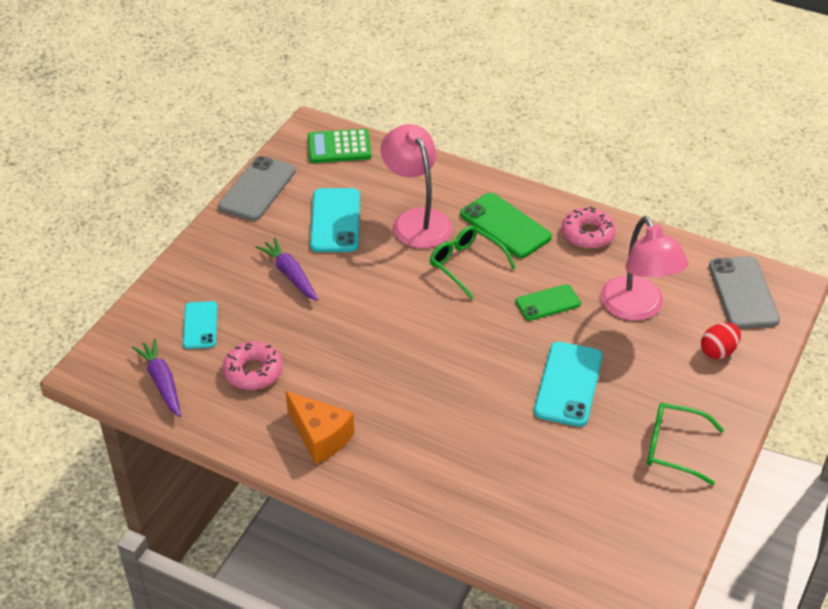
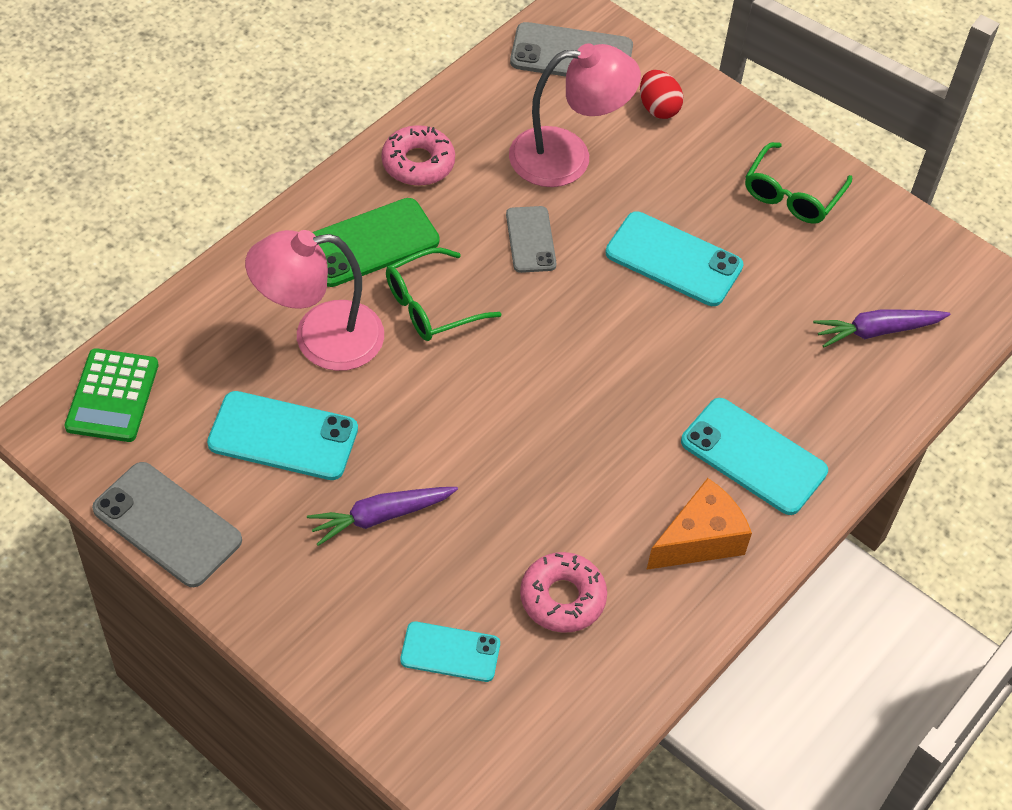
camera: 80 degrees left, 10 degrees up
(162, 382) = (553, 720): purple carrot -> purple carrot (877, 331)
(402, 457) = (753, 456): none -> turquoise phone
(548, 303) = (530, 240): green phone -> grey phone

